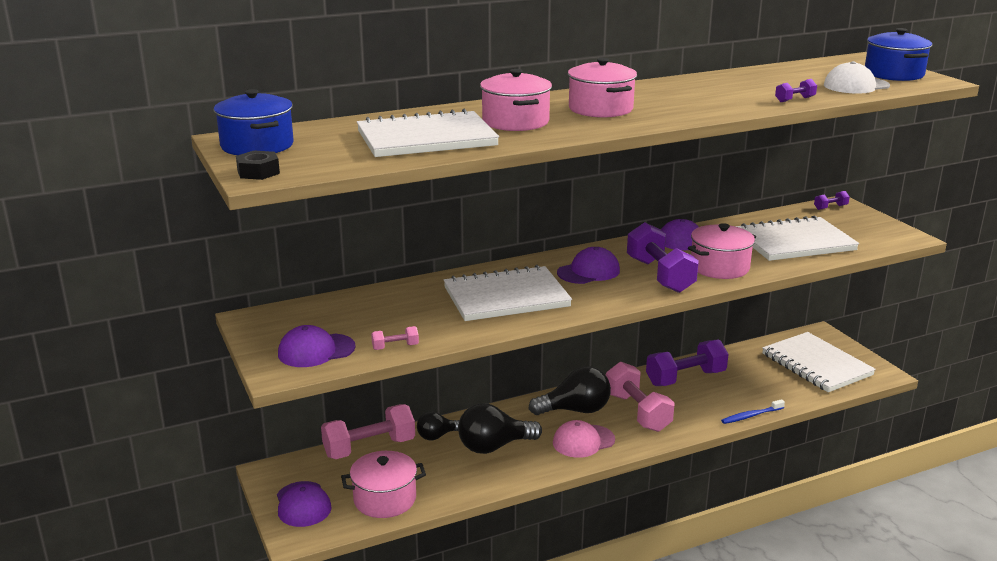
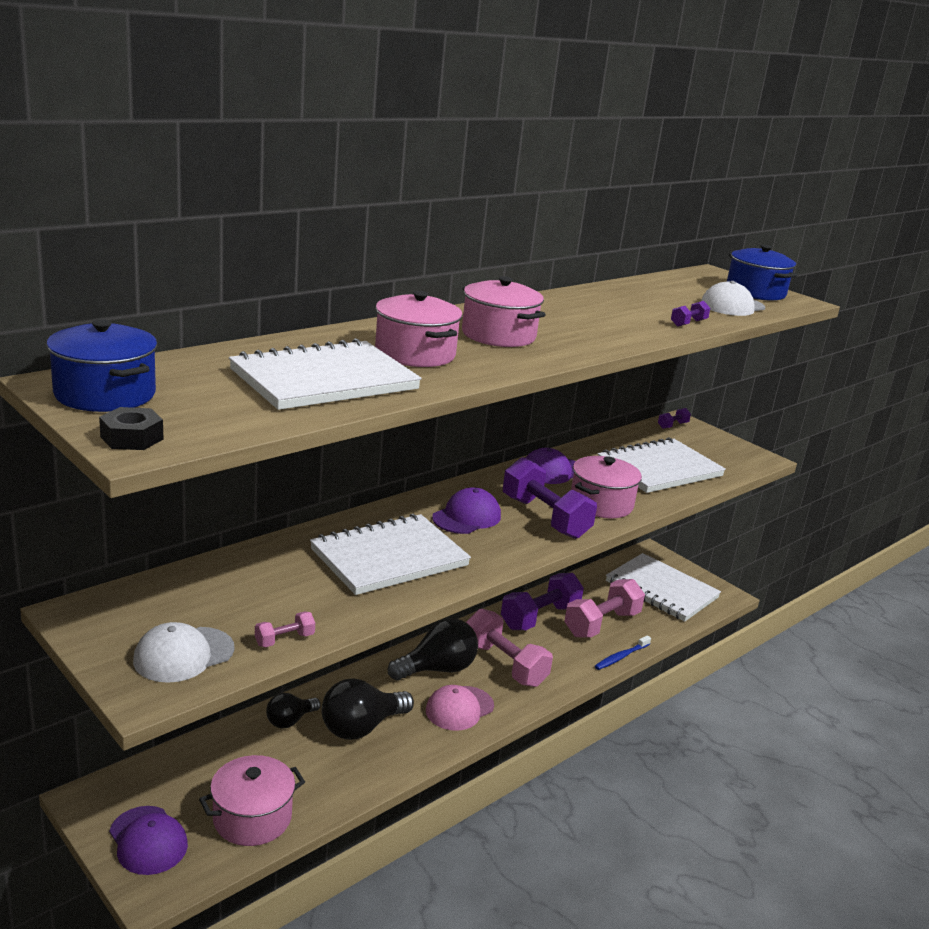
camera: 20 degrees left, 0 degrees up
(316, 351) = (183, 655): purple cap -> white cap
(369, 448) = (211, 747): pink dumbbell -> pink dumbbell (602, 624)

